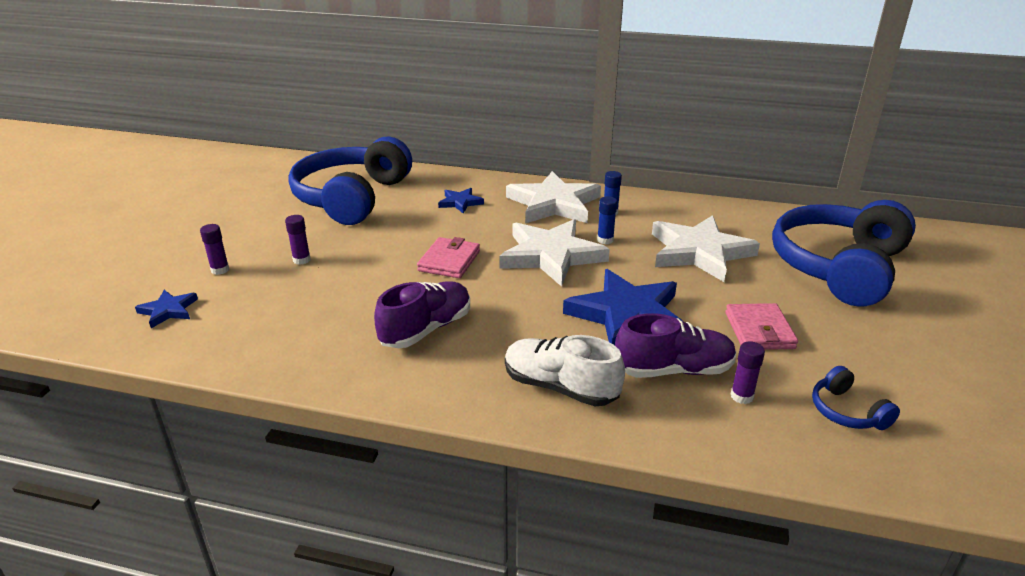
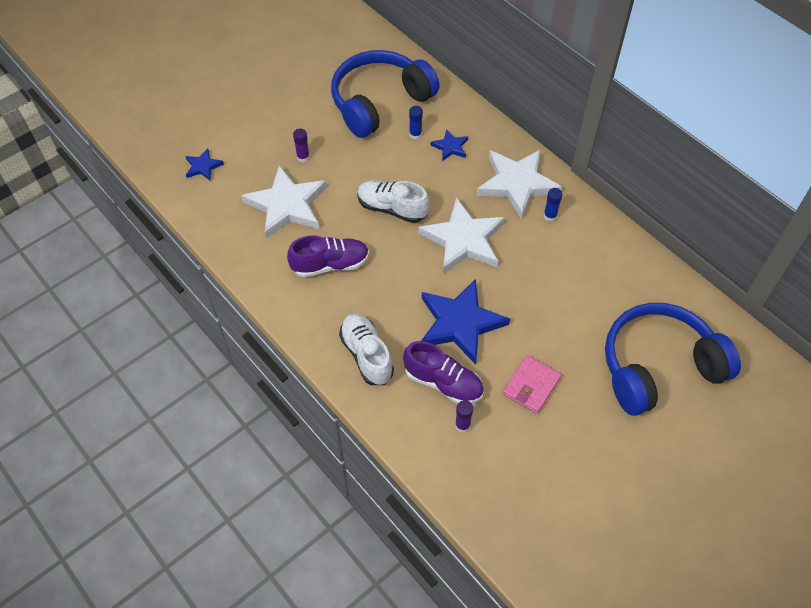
camera: 35 degrees right, 25 degrees up
(220, 270) = (250, 142): purple glue stick -> none
(449, 261) = (392, 208): pink wallet -> white shoe
(605, 240) = (516, 244): blue glue stick -> blue glue stick (415, 134)
(699, 252) = (571, 294): white star -> white star (287, 205)
(847, 411) = (512, 474): blue headphones -> none

